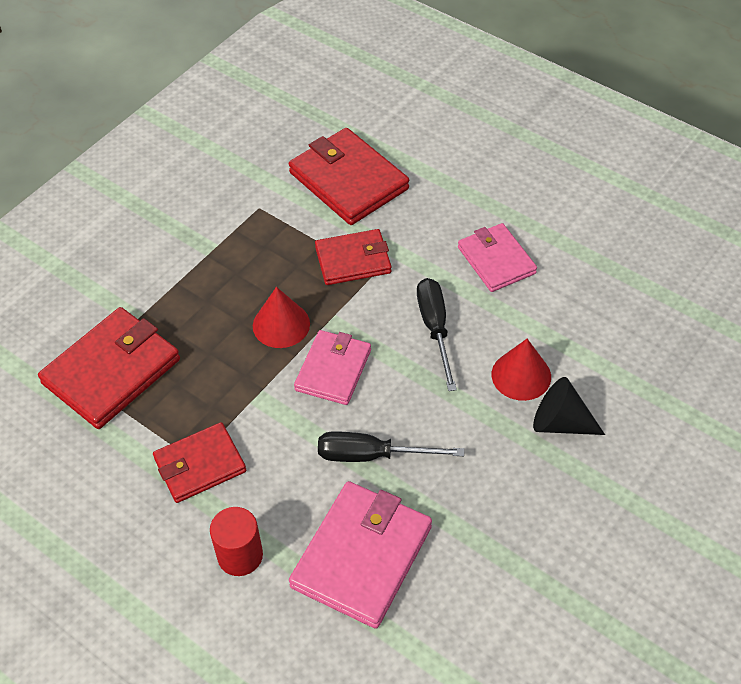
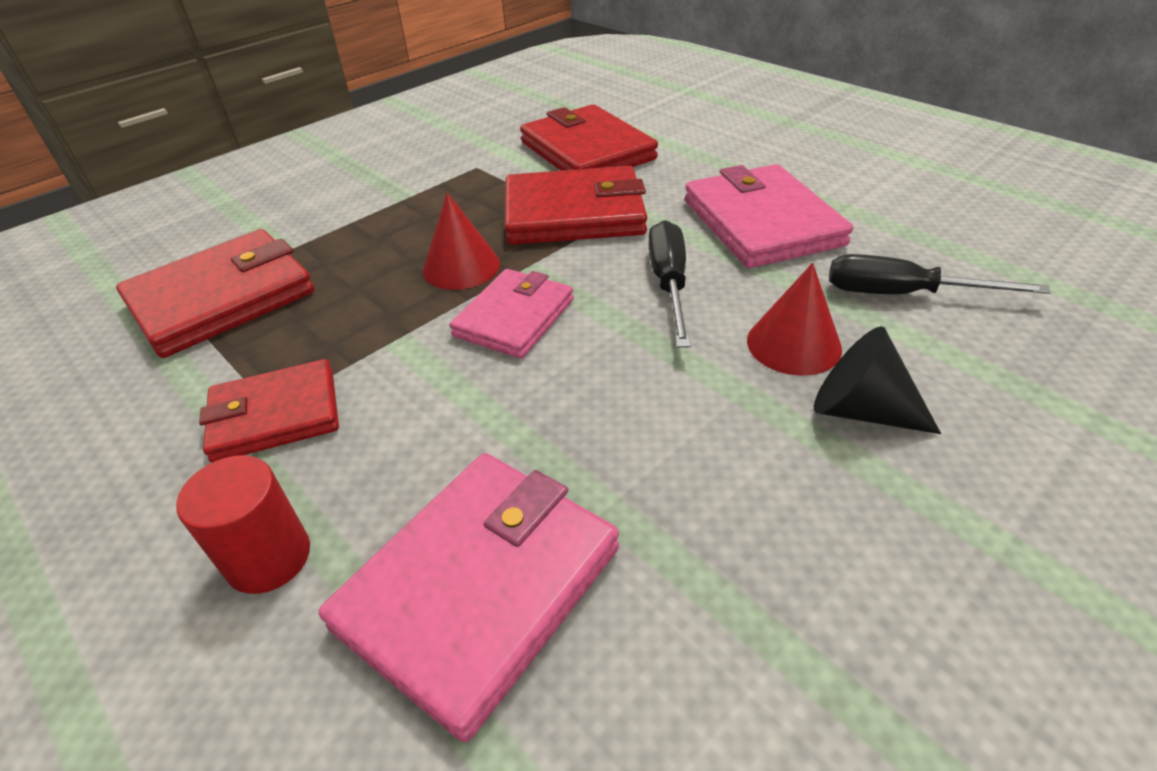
camera: 10 degrees right, 10 degrees down
(353, 260) = (574, 213): red wallet -> red wallet, size x1.55
(372, 455) = (541, 427): black screwdriver -> black screwdriver (902, 294)
(496, 260) = (761, 223): pink wallet -> pink wallet, size x1.55

